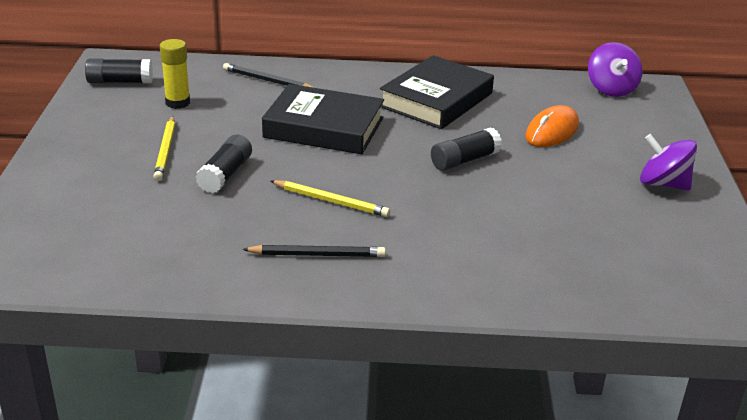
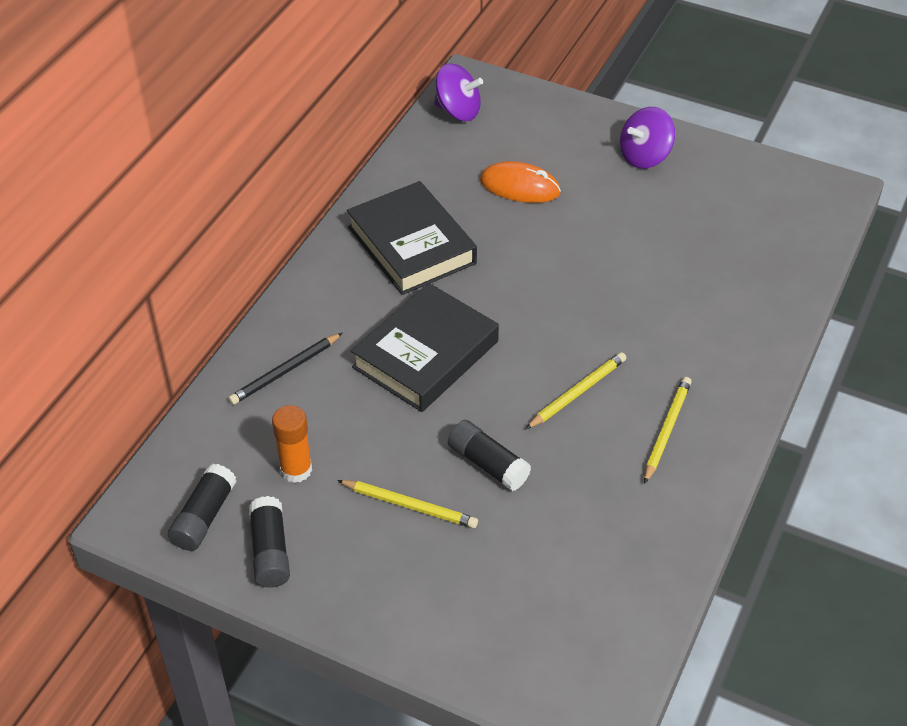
camera: 65 degrees left, 15 degrees up
(177, 103) = (296, 470): yellow glue stick -> orange glue stick
(317, 255) = (666, 430): black pencil -> yellow pencil
(464, 160) = (545, 269): black glue stick -> black glue stick (270, 551)
(552, 131) = (520, 187): orange mouse -> orange mouse turned 45 degrees counterclockwise

